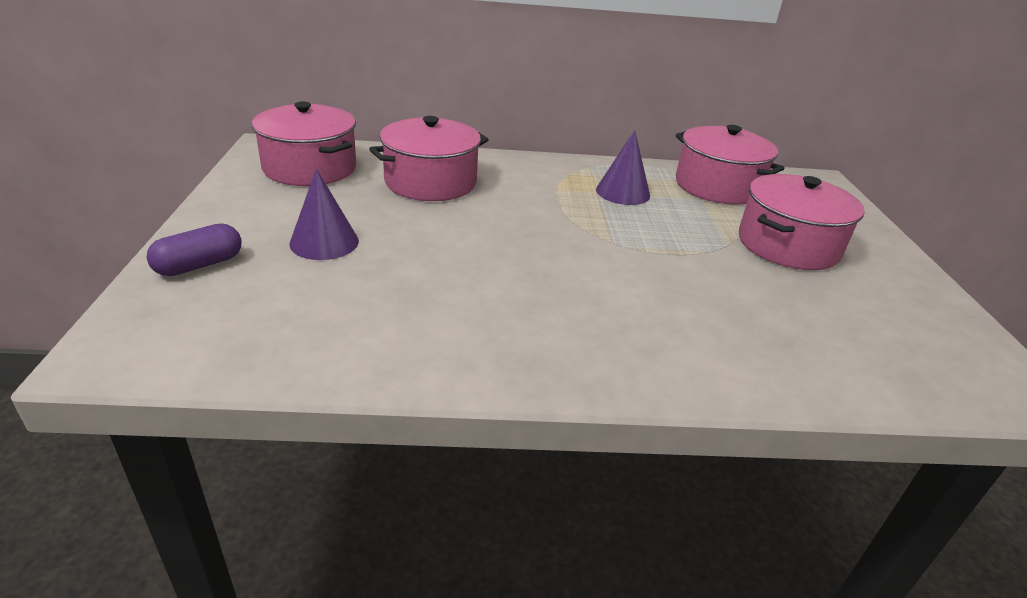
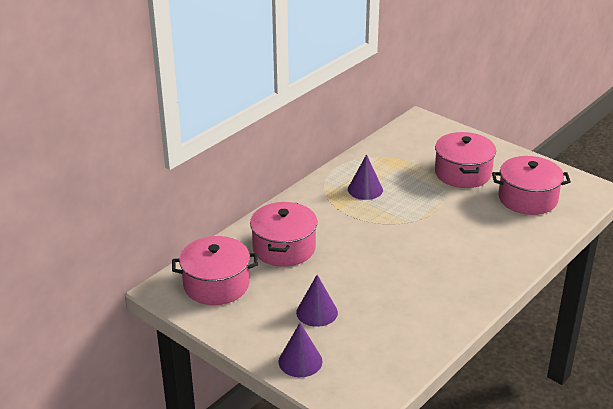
camera: 45 degrees left, 0 degrees up
(199, 265) = (300, 361): purple capsule -> purple cone
(717, 186) = (391, 155): pink pot -> pink pot (527, 199)

